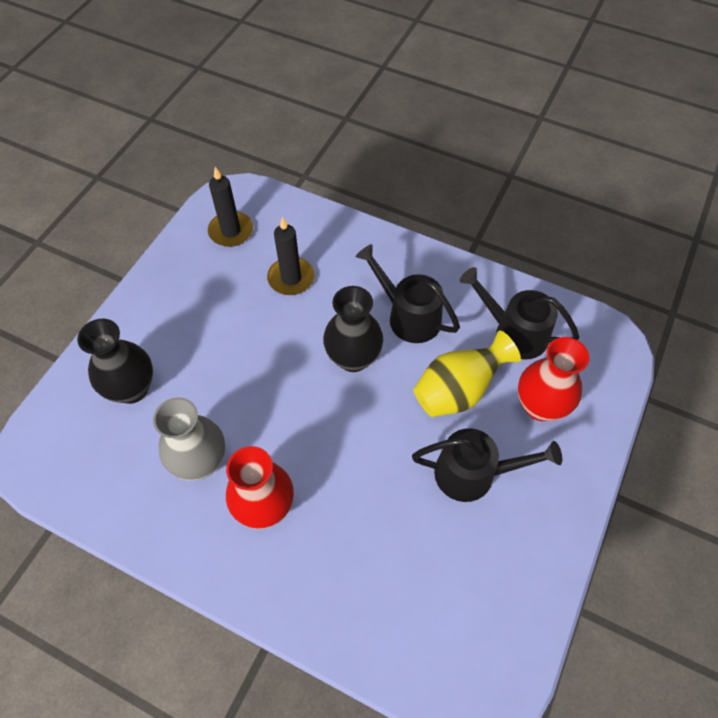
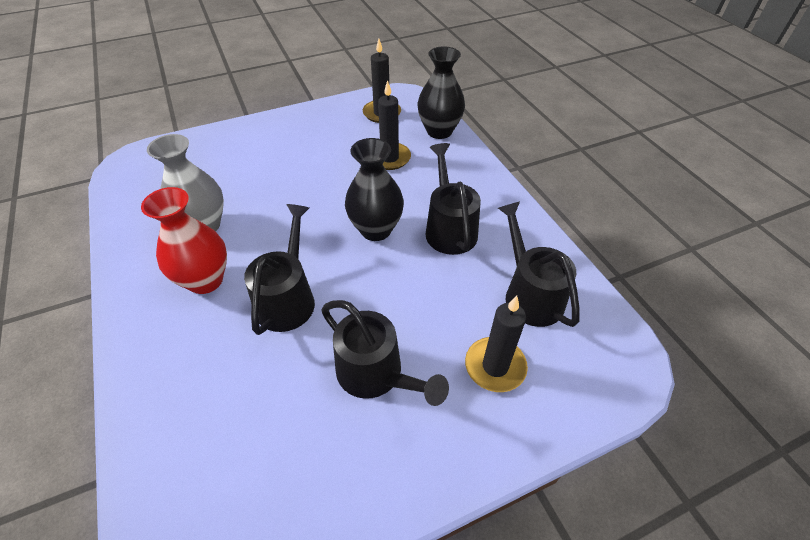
camera: 40 degrees right, 10 degrees down
(132, 389) = (221, 161): black vase -> black vase (439, 131)
(349, 468) = (288, 298): none -> black watering can
(458, 390) = (432, 304): yellow vase -> none
(540, 406) = (495, 366): red vase -> black candle

